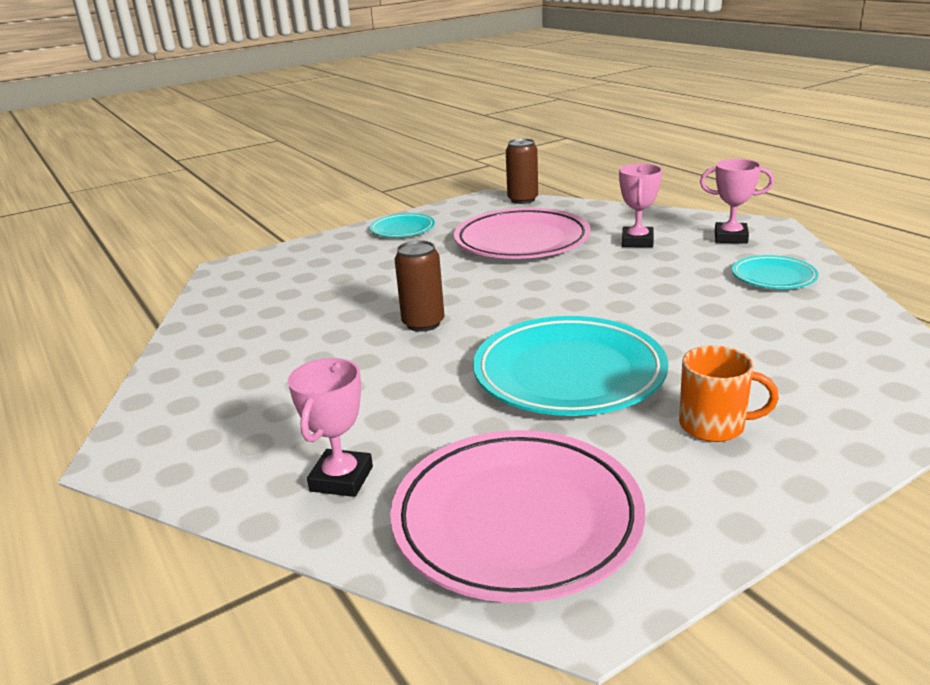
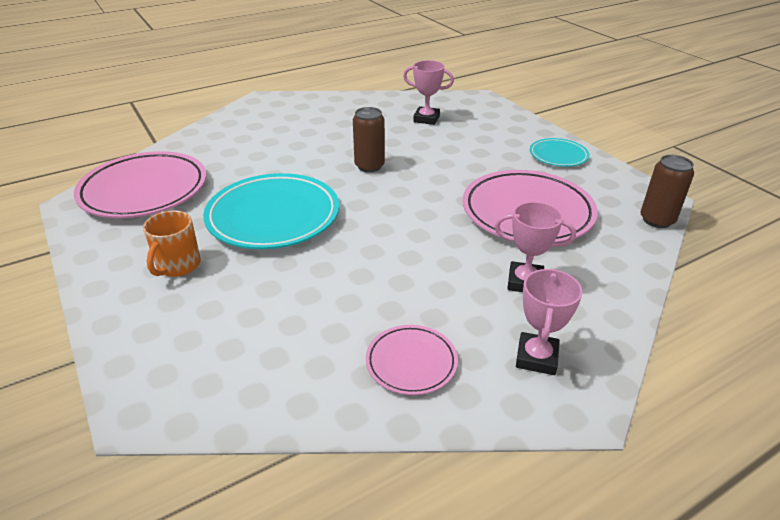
camera: 90 degrees right, 10 degrees up
(341, 479) = (209, 147): pink trophy -> pink trophy (426, 119)
(773, 277) = (411, 362): turquoise plate -> pink plate

